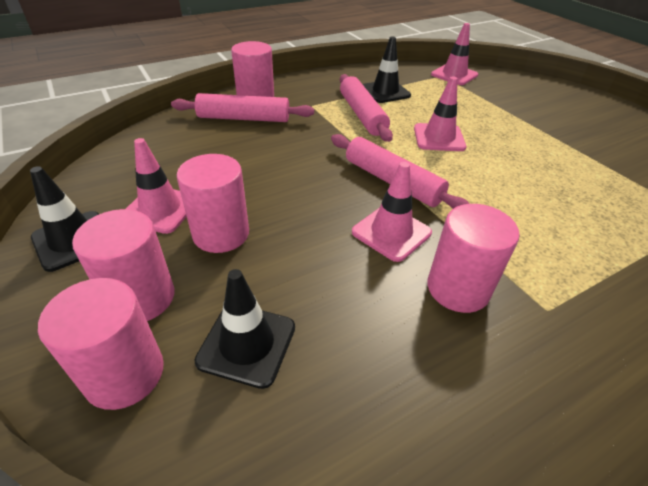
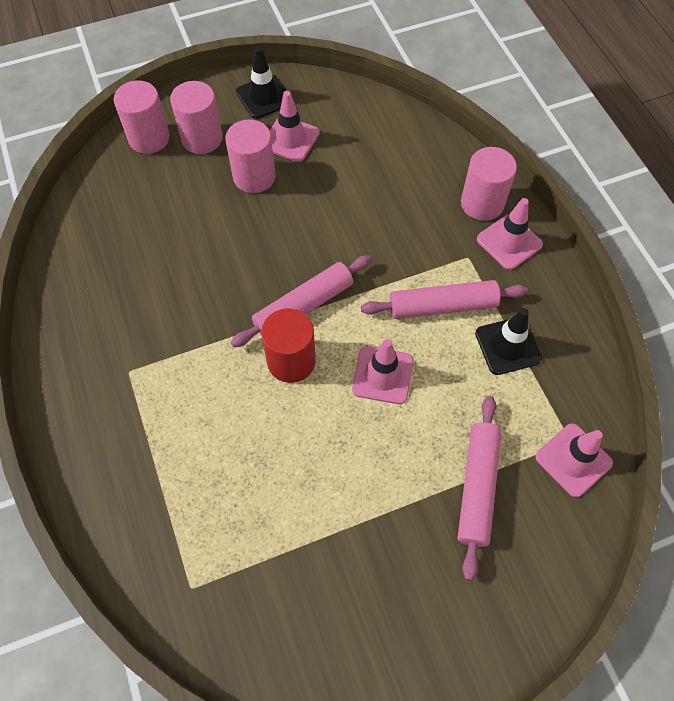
camera: 100 degrees right, 20 degrees up
(244, 118) = (437, 192): pink rolling pin -> pink rolling pin (477, 487)
(247, 344) = (152, 191): black traffic cone -> none
(391, 232) = (232, 289): pink traffic cone -> pink traffic cone (509, 242)
(455, 184) = (291, 361): none -> red cylinder
(458, 288) = (163, 318): pink cylinder -> none

